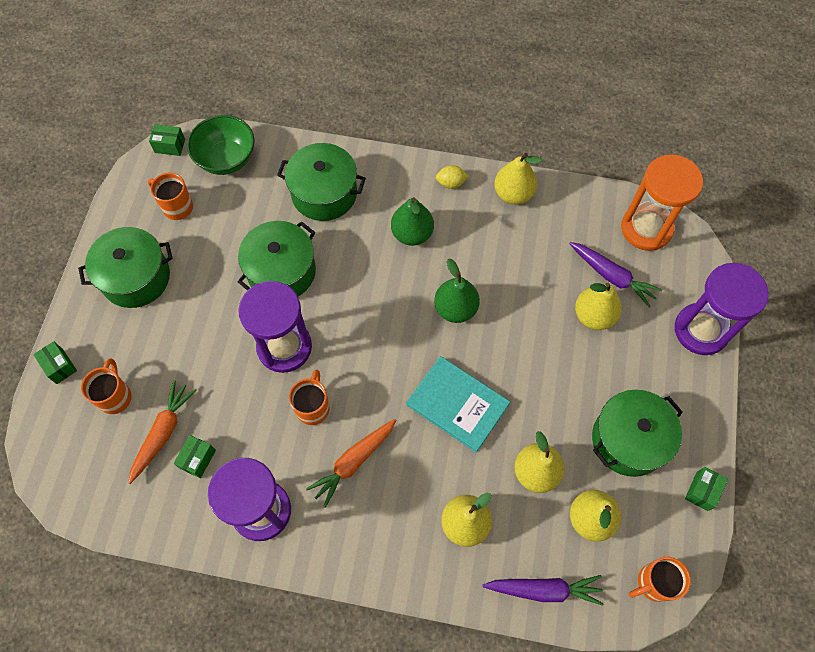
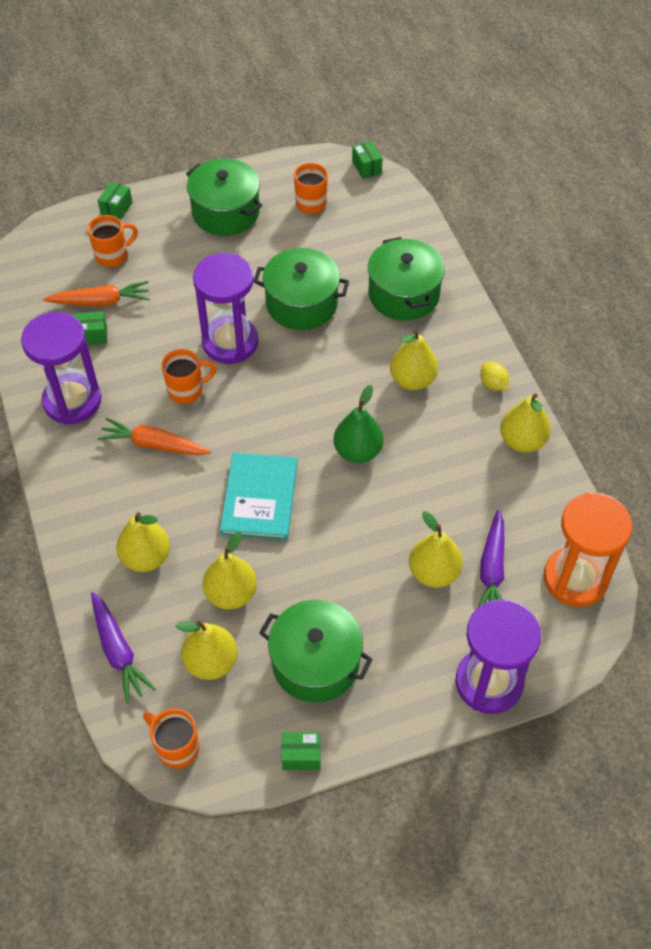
camera: 60 degrees right, 10 degrees down
(226, 159) = (384, 210): green bowl -> none
(412, 234) = (412, 380): green pear -> yellow pear

